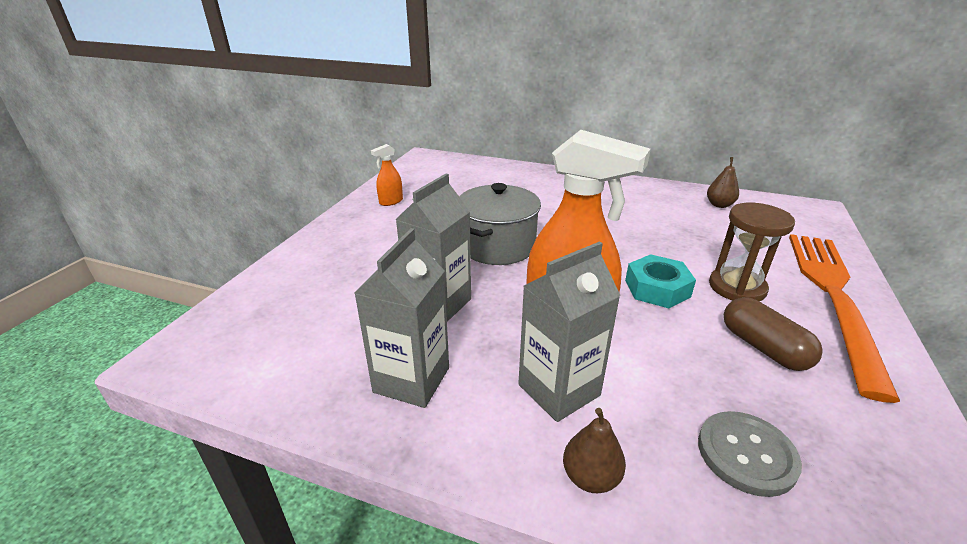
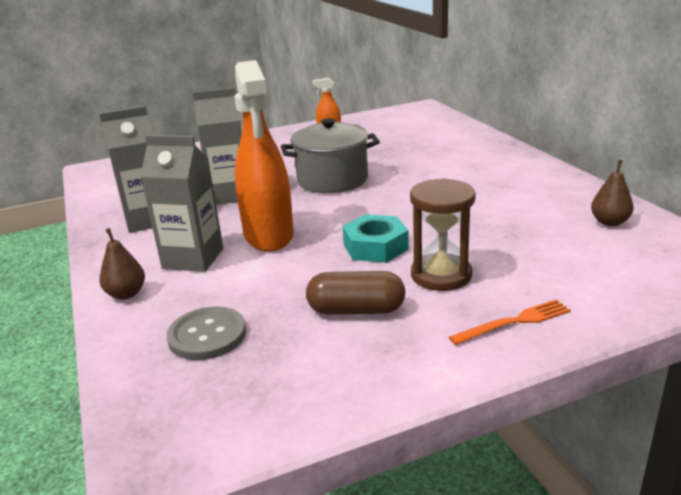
camera: 50 degrees right, 5 degrees down
(763, 347) = (356, 310): brown capsule -> brown capsule turned 75 degrees clockwise
(833, 297) = (514, 322): orange fork -> orange fork, size x0.40

